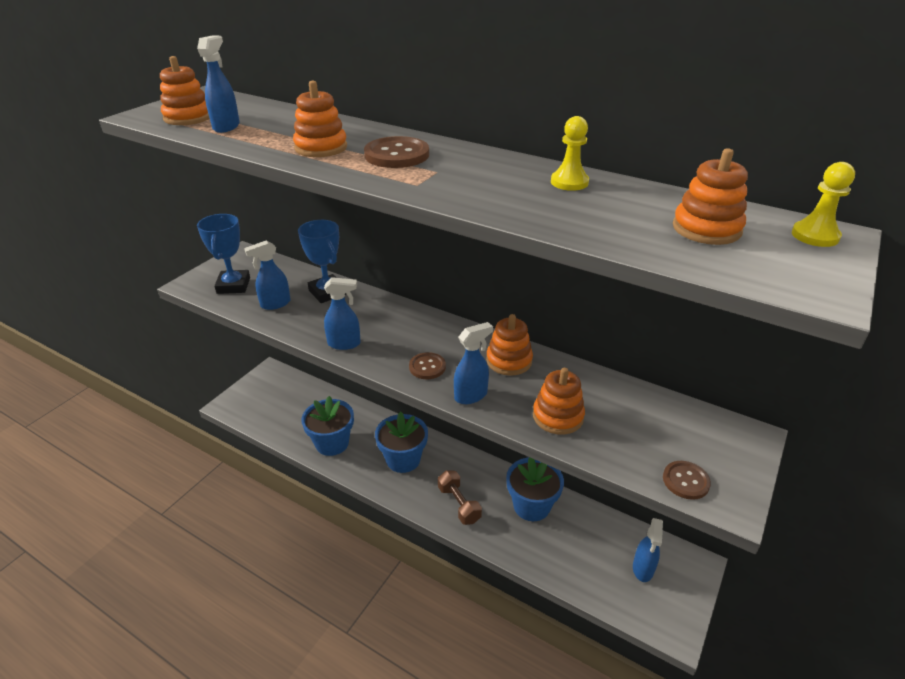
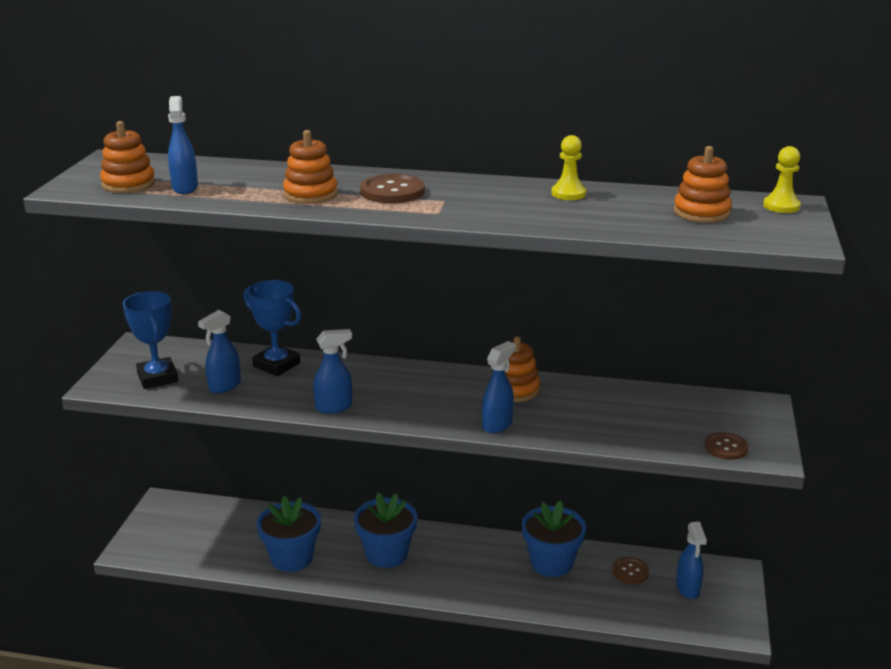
camera: 20 degrees left, 10 degrees down
(427, 367) = (437, 410): brown button -> brown button (630, 572)
(459, 504) = (473, 580): brown dumbbell -> none
(558, 416) = (589, 424): orange stacking toy -> none

